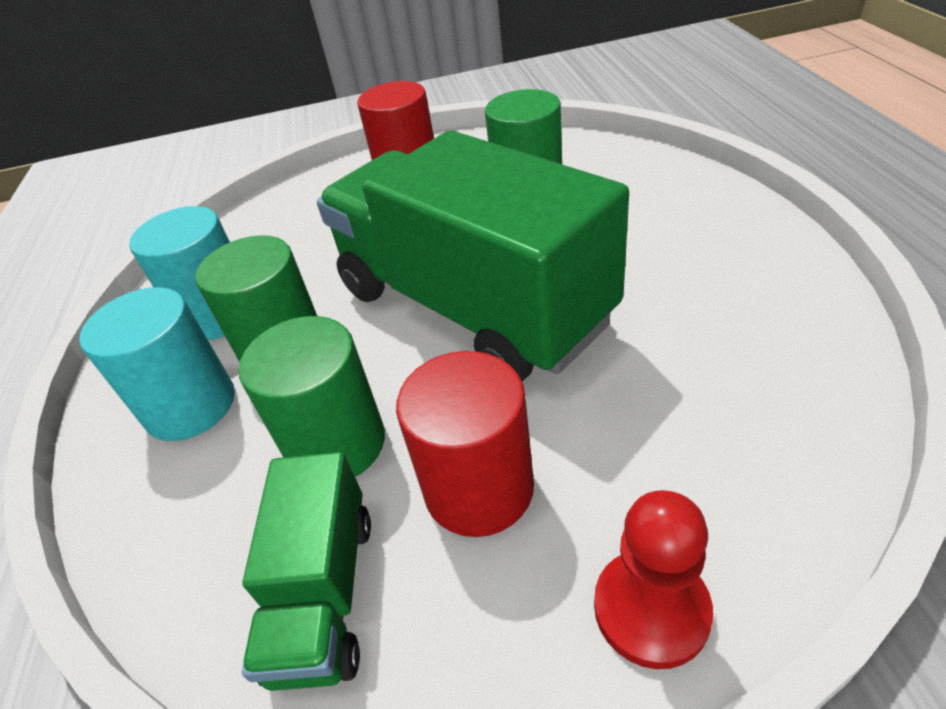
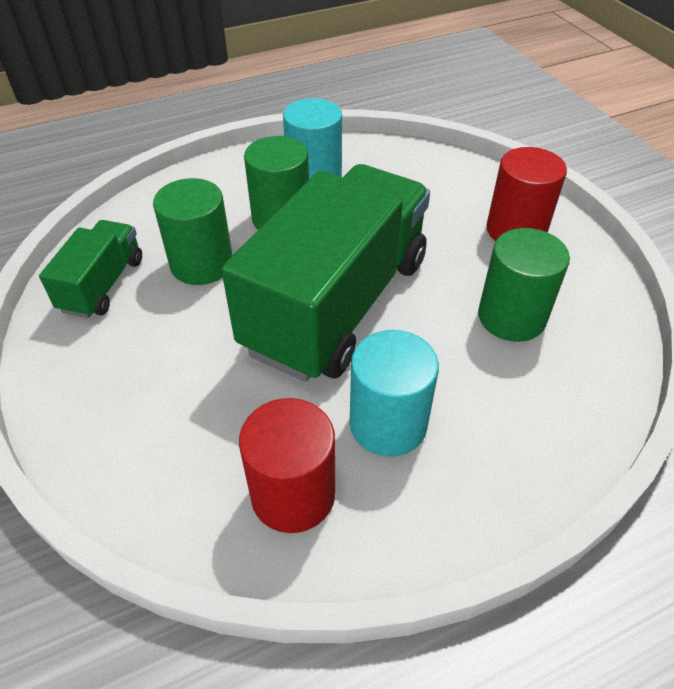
camera: 70 degrees right, 5 degrees up
(190, 406) = (231, 193): turquoise cylinder -> turquoise cylinder (388, 424)
(324, 593) = (102, 285): green truck -> green truck turned 120 degrees clockwise
(479, 488) = (166, 336): red cylinder -> red cylinder (293, 494)
(651, 609) = (79, 426): red pawn -> none

